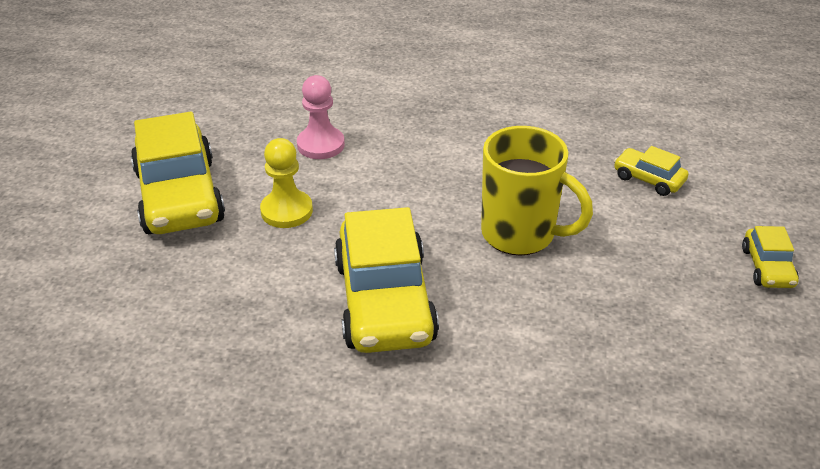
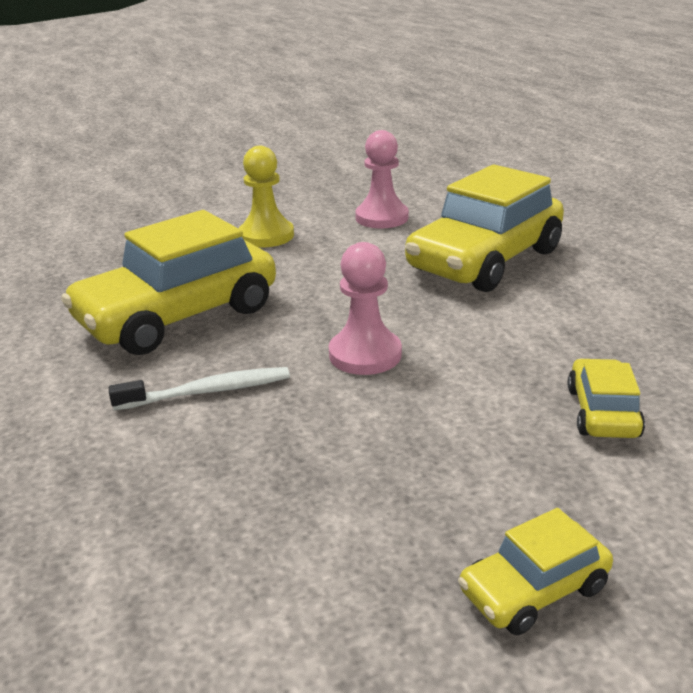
camera: 60 degrees right, 10 degrees down
(179, 196) = (239, 195): yellow car -> yellow car (485, 260)
(510, 319) = (207, 392): none -> white toothbrush
(520, 234) = (365, 354): yellow mug -> pink pawn

